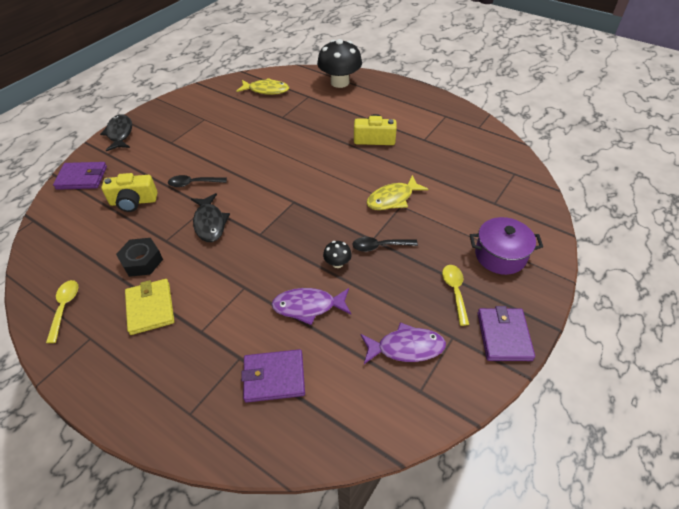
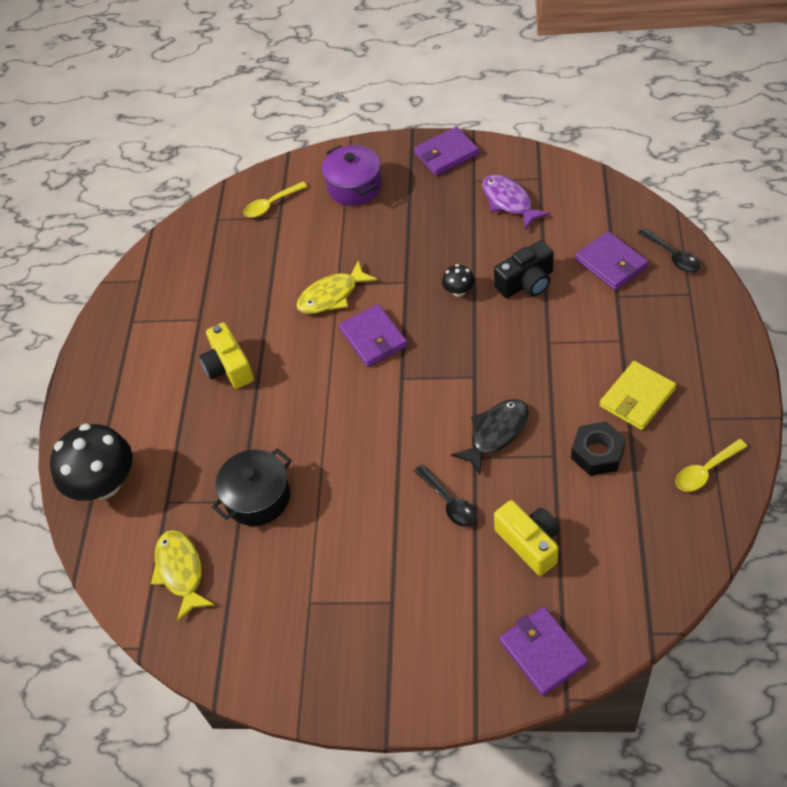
camera: 115 degrees left, 5 degrees up
(120, 133) = (422, 697): black fish -> none
(277, 122) = (258, 498): none -> black pot
(308, 306) = (526, 283): purple fish -> black camera
(338, 203) = (373, 338): none -> purple wallet
(379, 246) = (410, 272): black spoon -> black spoon (672, 256)
(392, 199) = (332, 296): yellow fish -> yellow fish turned 120 degrees clockwise
(455, 291) = (423, 198): yellow spoon -> yellow spoon (271, 204)

